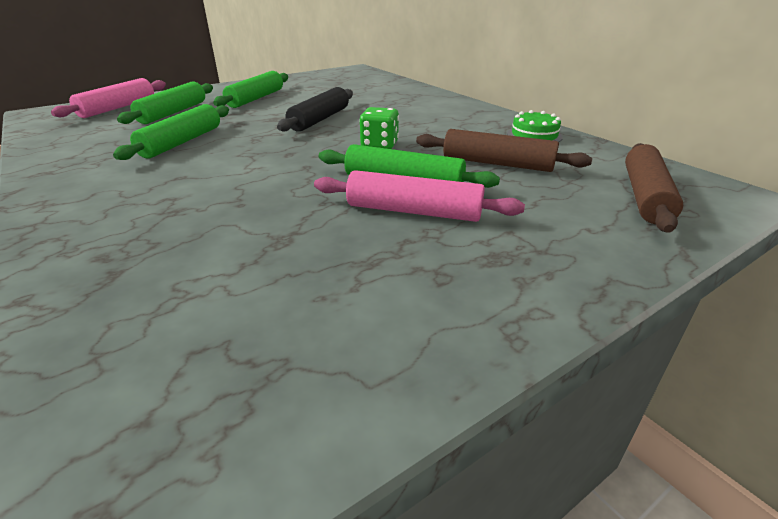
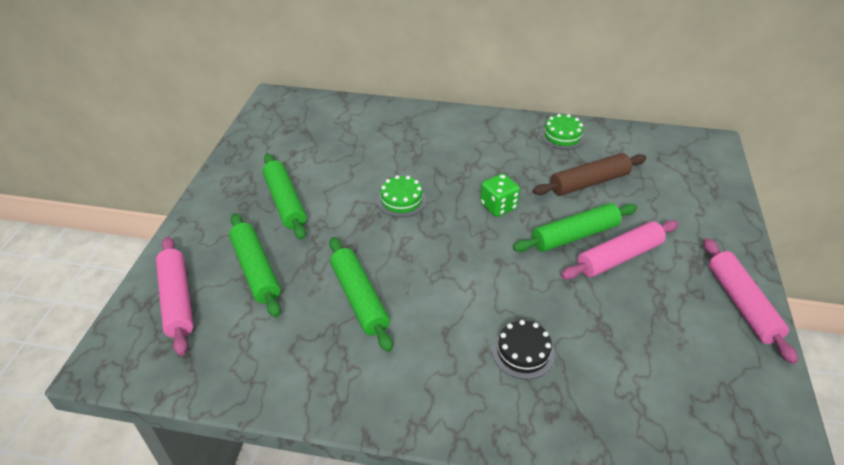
camera: 45 degrees left, 10 degrees up
(188, 214) = (523, 352): none -> black cake
(320, 119) = (401, 200): black rolling pin -> green cake
(481, 319) = (742, 304): none -> pink rolling pin
(645, 196) = (684, 169): brown rolling pin -> none

